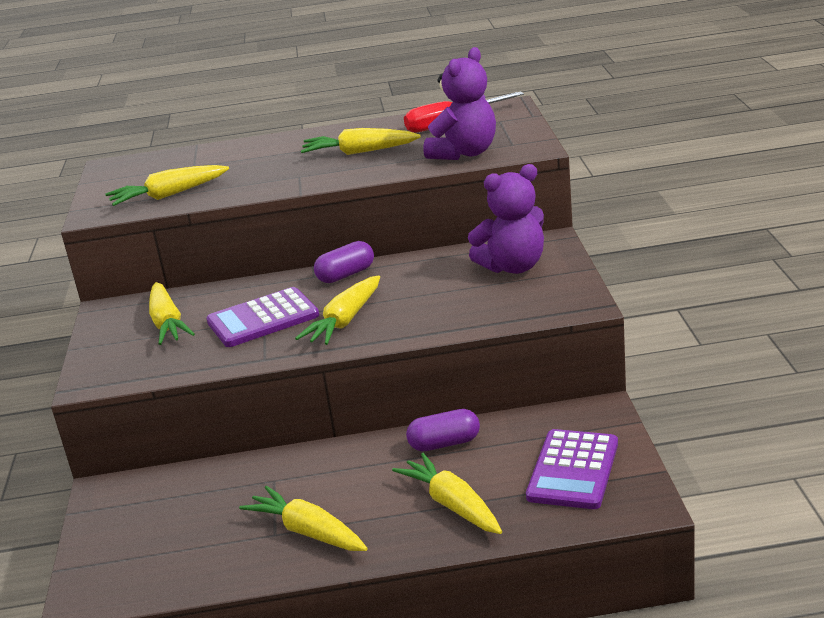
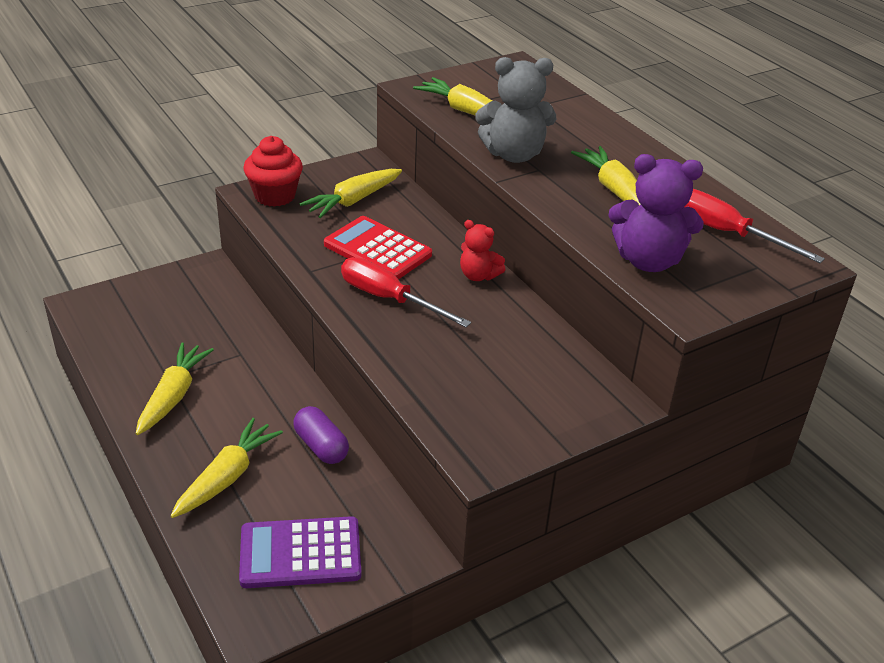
camera: 60 degrees right, 10 degrees up
(111, 368) = (275, 196): none -> red cupcake
(263, 319) = (377, 249): purple calculator -> red calculator
(266, 183) = (514, 155): none -> grey teddy bear
(344, 321) = (389, 299): yellow carrot -> red screwdriver
(346, 275) = (478, 275): purple capsule -> red teddy bear
(513, 267) = (544, 387): purple teddy bear -> none

